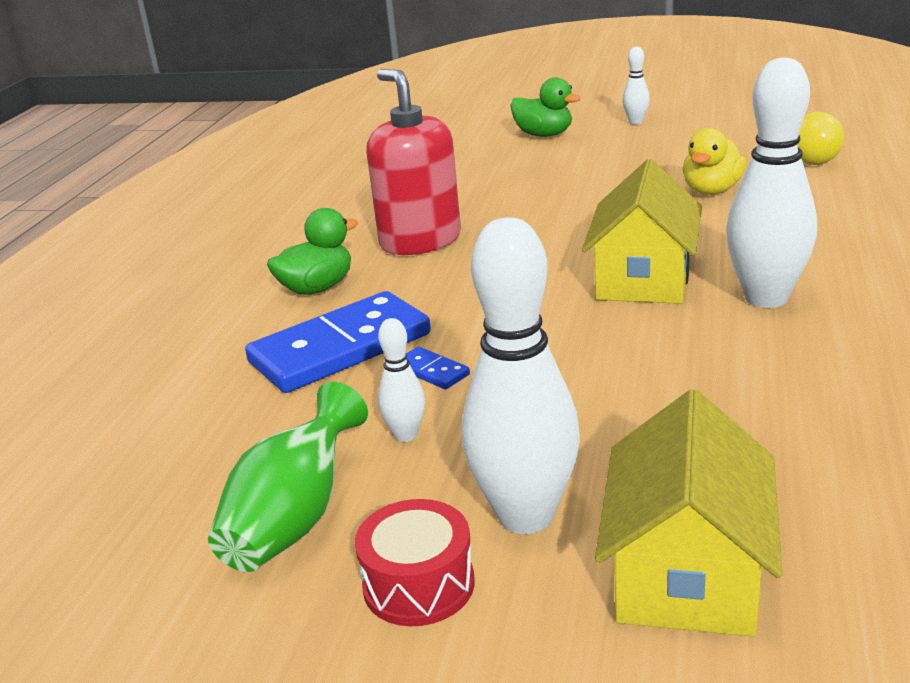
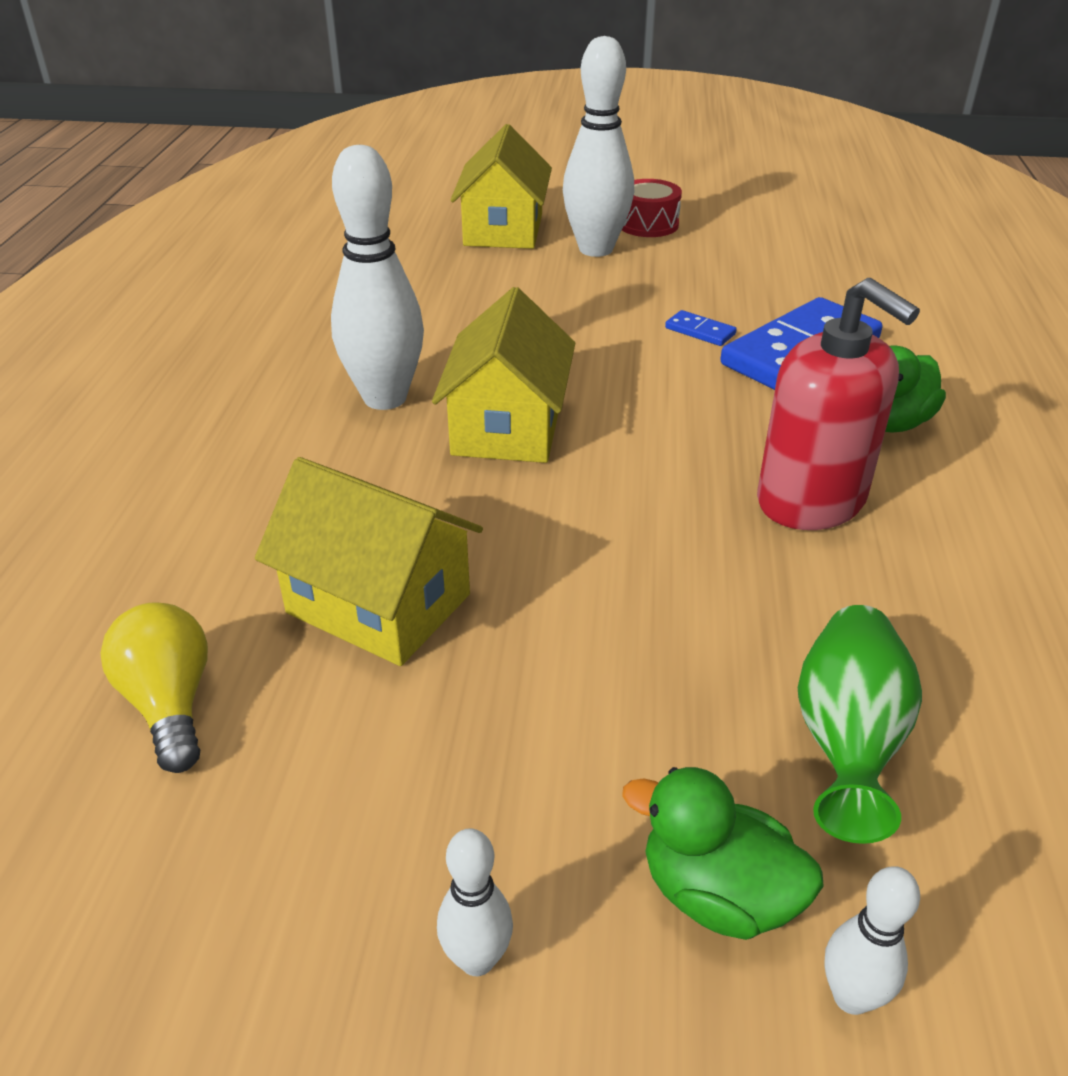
camera: 170 degrees right, 10 degrees up
(295, 518) = (740, 247): green vase -> green vase (846, 741)
(406, 435) = (695, 288): white bowling pin -> white bowling pin (851, 996)
(711, 191) = (378, 604): yellow duck -> yellow house

